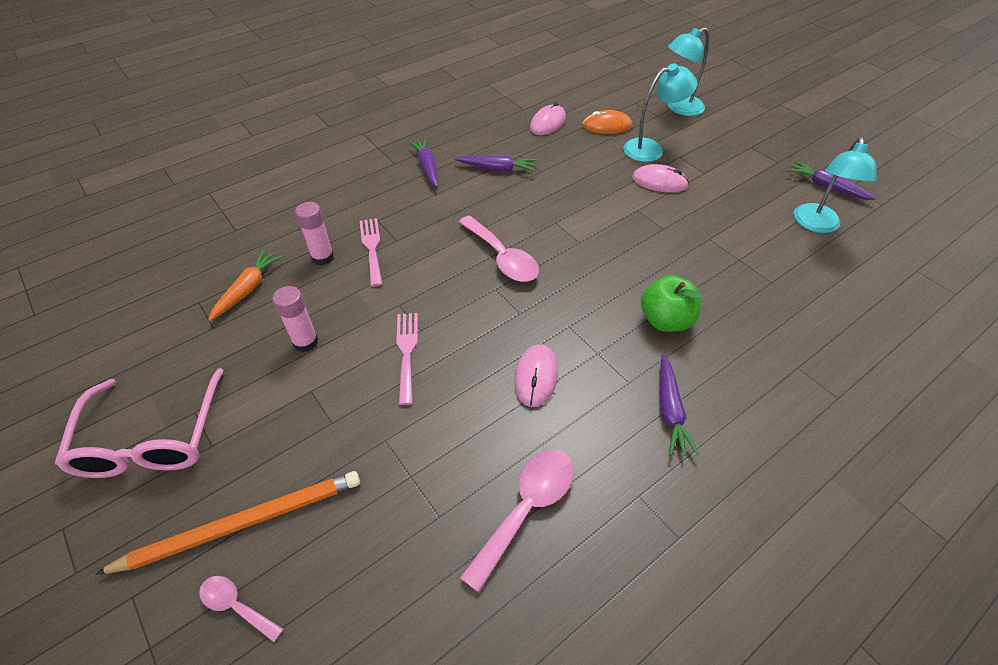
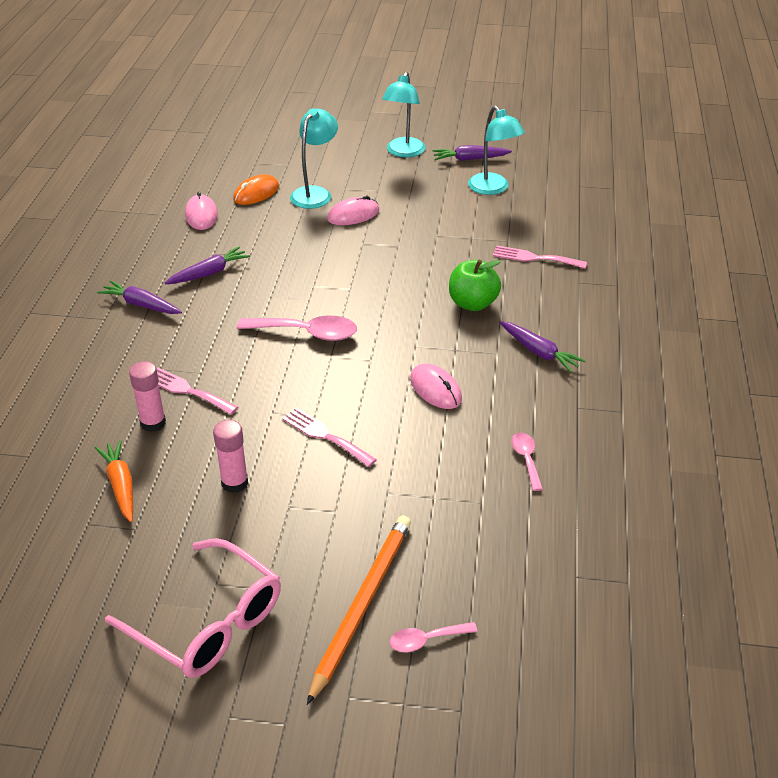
camera: 45 degrees left, 10 degrees down
(526, 508) = (526, 459): pink spoon -> pink spoon, size x0.55
(679, 108) = (297, 151): turquoise lamp -> turquoise lamp (403, 152)
(779, 314) = (535, 258): none -> pink fork

